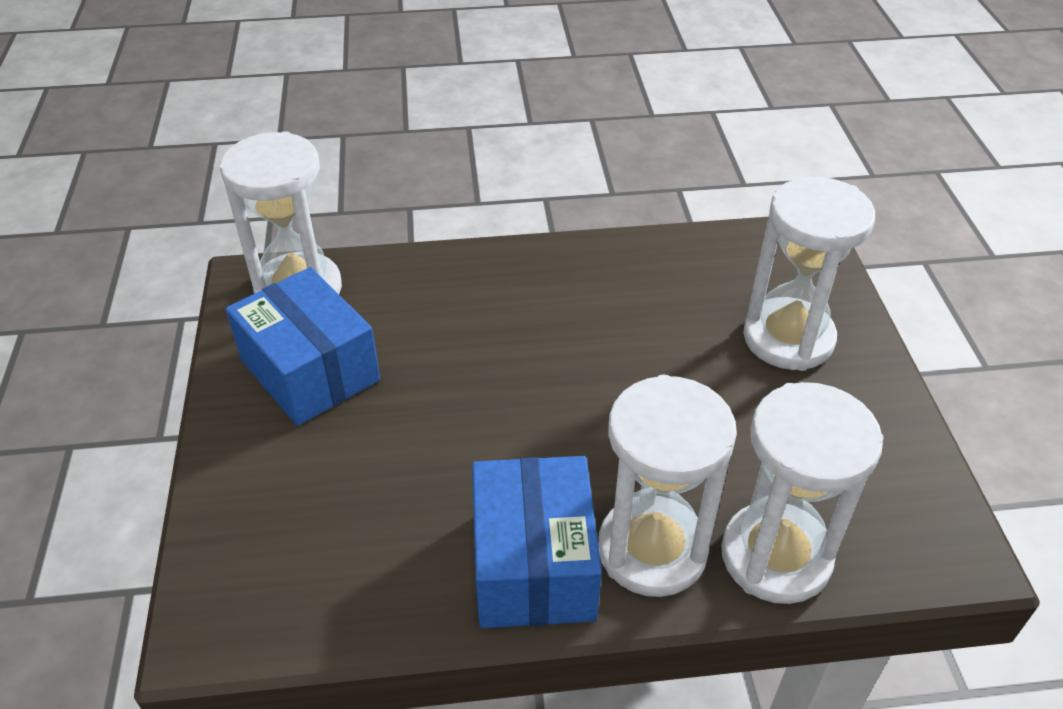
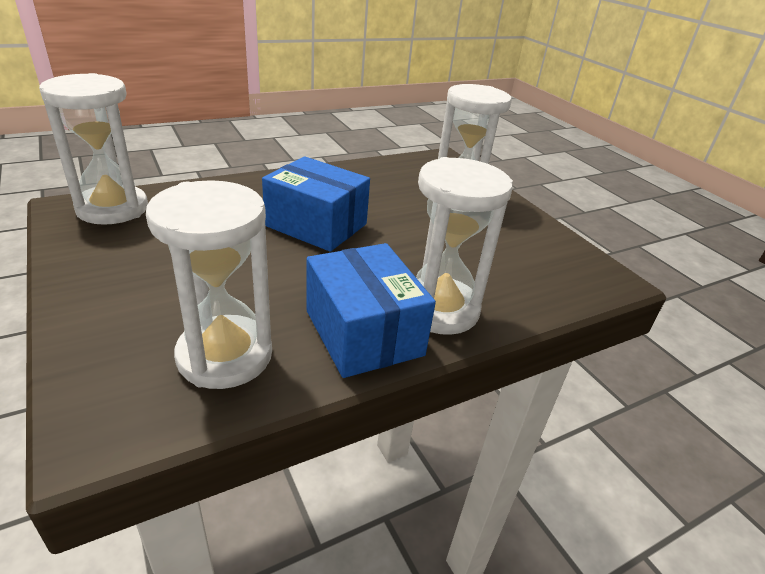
camera: 25 degrees left, 10 degrees down
(310, 370) = (138, 250): blue box -> blue box (316, 225)
(775, 556) = (517, 299): white hourglass -> white hourglass (225, 355)

